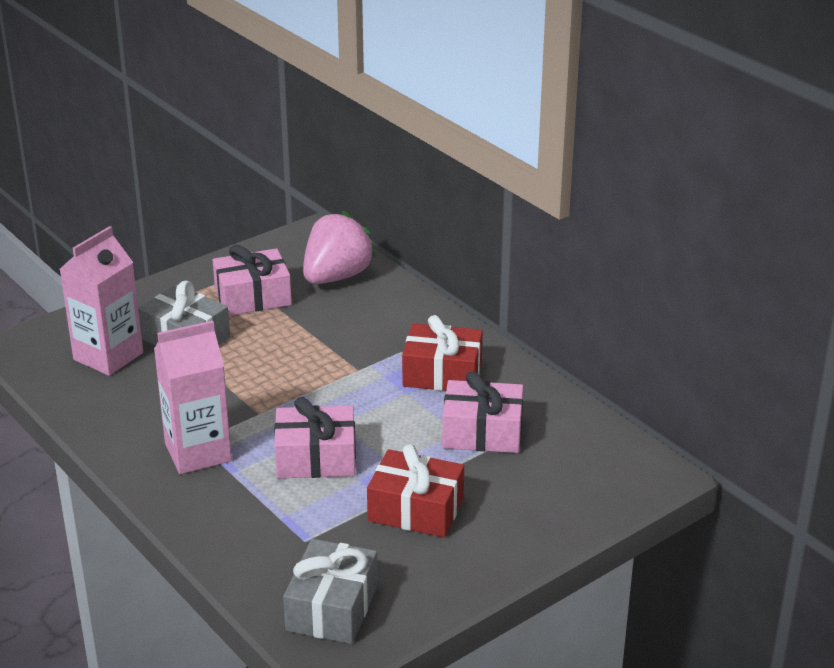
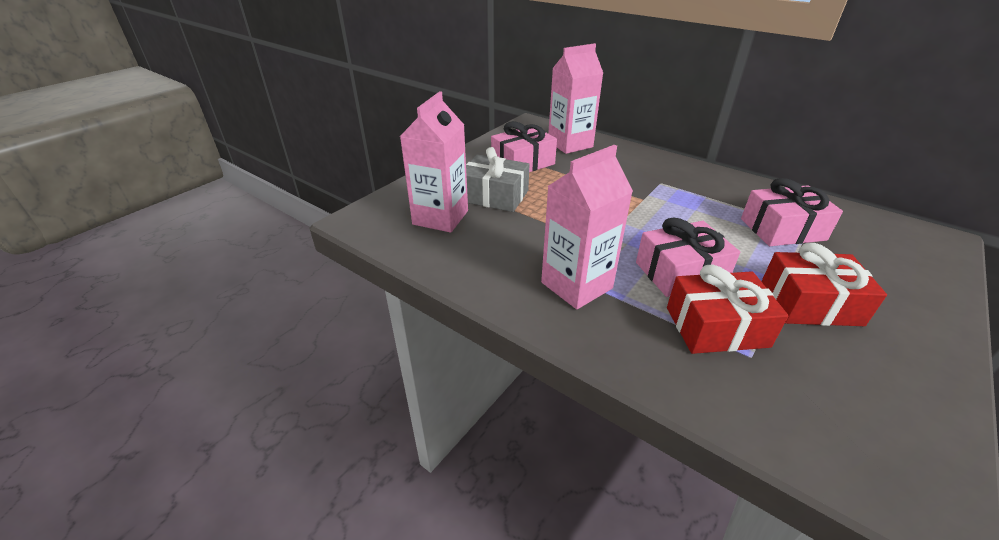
camera: 15 degrees left, 5 degrees up
(332, 607) = (859, 434): grey gift -> none
(336, 277) = (570, 144): pink strawberry -> pink carton
(442, 374) = (705, 193): red gift -> red gift (716, 327)

